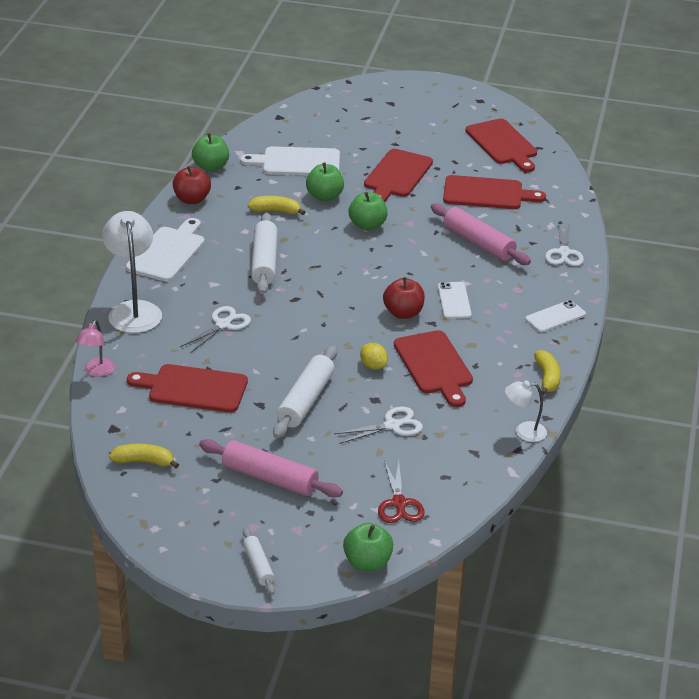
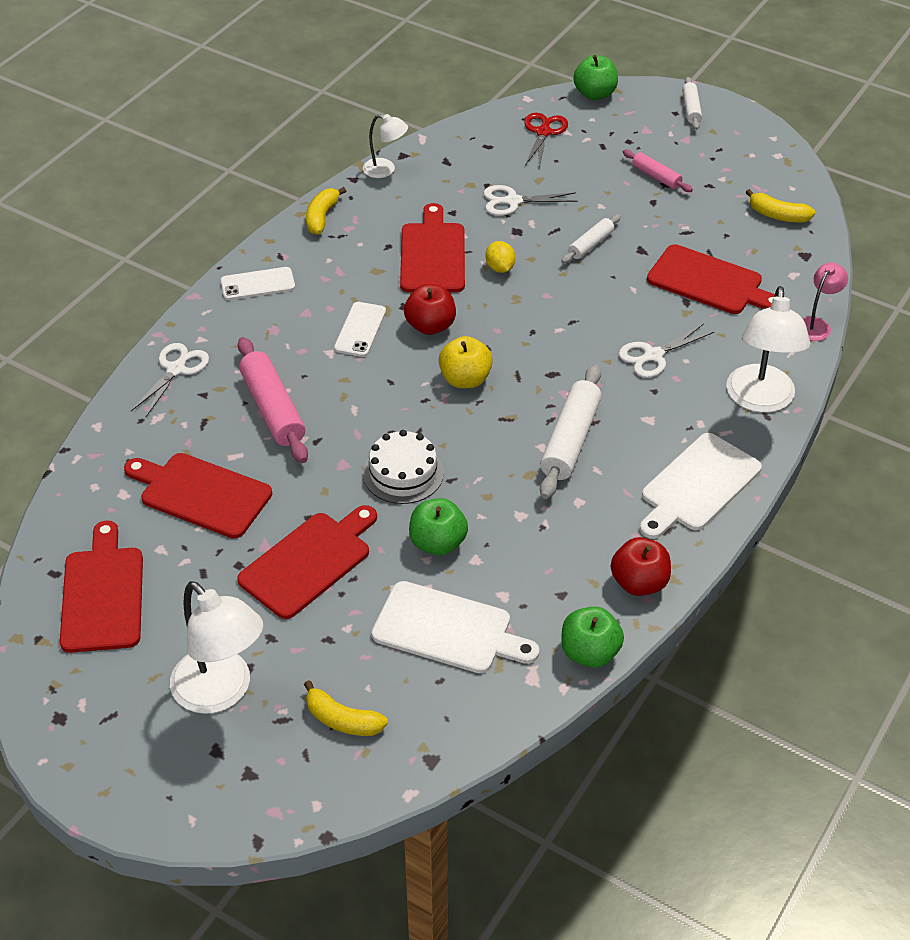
camera: 160 degrees left, 10 degrees up
(270, 478) = (656, 177): pink rolling pin -> pink rolling pin, size x0.56
(276, 211) = (521, 529): yellow banana -> yellow banana (342, 720)
(306, 400) = (590, 244): white rolling pin -> white rolling pin, size x0.56
(357, 284) = (465, 379): none -> yellow apple
(367, 225) = (403, 473): green apple -> white cake
(405, 121) = (221, 692): none -> white lamp

